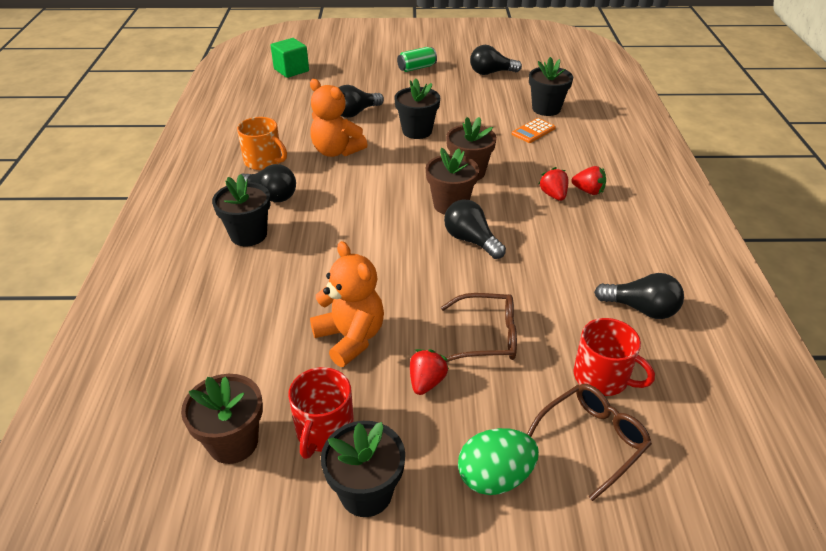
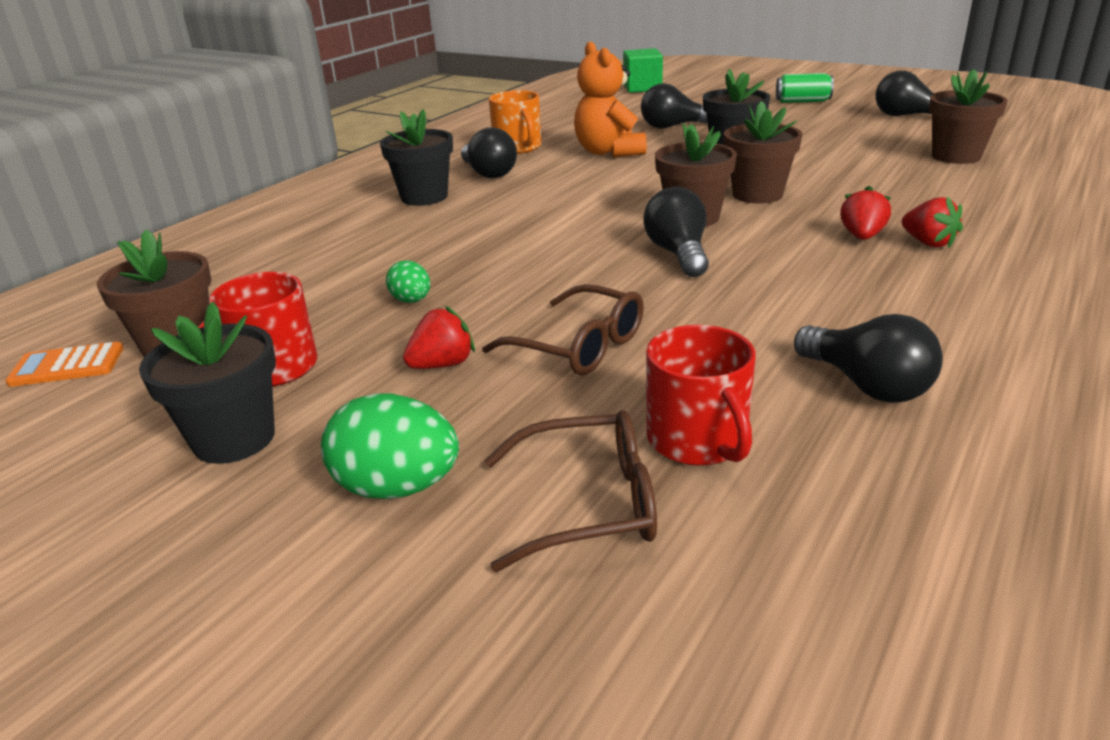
camera: 35 degrees right, 10 degrees down
(350, 338) = (411, 301): orange teddy bear -> green egg
(533, 131) = (907, 173): orange calculator -> orange calculator (67, 366)
(546, 109) = (956, 156): black flower pot -> brown flower pot

